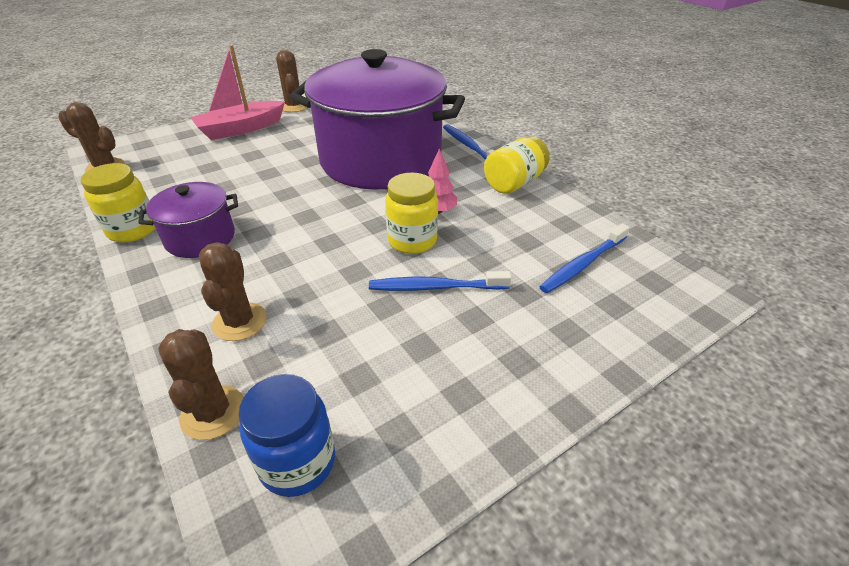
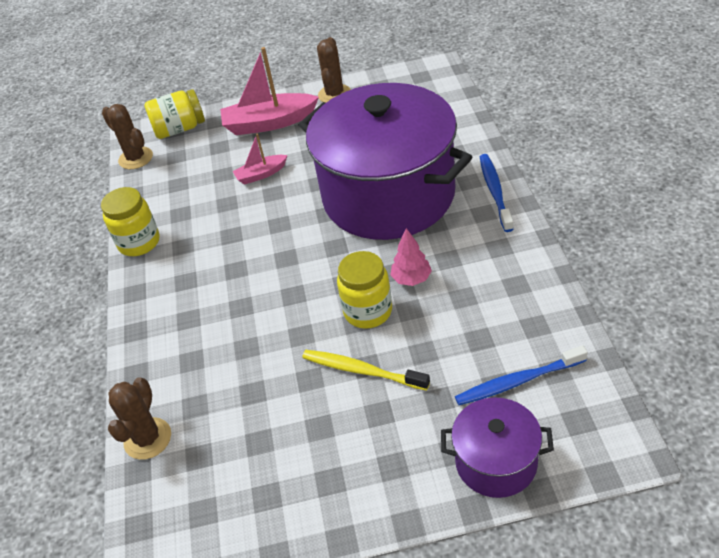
camera: 30 degrees right, 5 degrees up
(200, 238) = (188, 264): purple pot -> purple pot (496, 462)
(240, 322) = (191, 363): brown cactus -> none
(250, 162) = (261, 174): none -> pink boat
(297, 462) = (189, 496): blue jar -> none
(436, 287) = (362, 371): blue toothbrush -> yellow toothbrush
(514, 183) = (513, 257): yellow jar -> yellow jar (179, 129)

